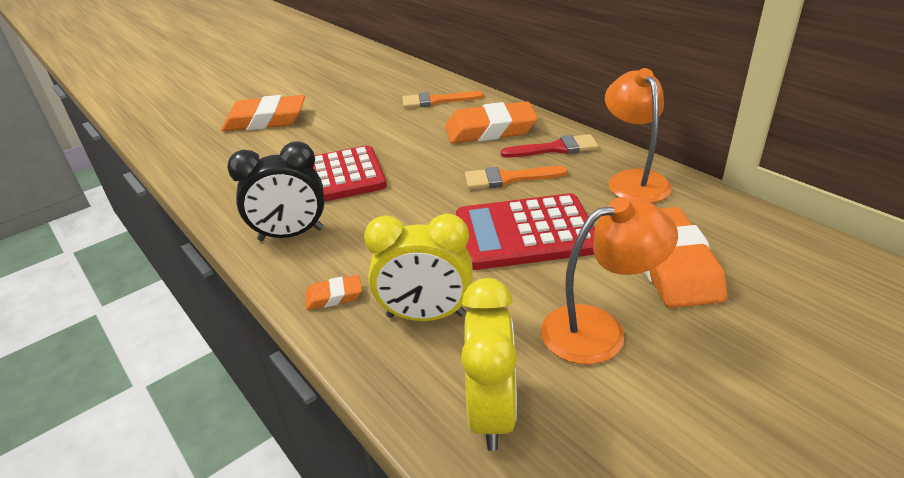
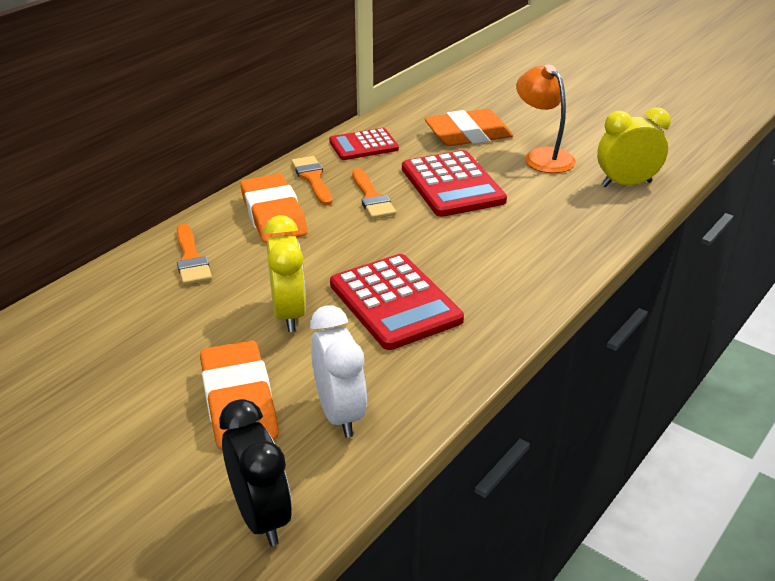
camera: 105 degrees left, 0 degrees up
(222, 151) = (340, 414): none -> white clock
(291, 235) = (498, 299): black clock -> black clock (261, 516)
(334, 296) = (566, 256): orange eraser -> none
(426, 315) = (564, 214): yellow clock -> yellow clock (289, 314)
(555, 148) = (313, 179): red brush -> orange brush
(633, 180) = (363, 145): orange lamp -> red calculator

